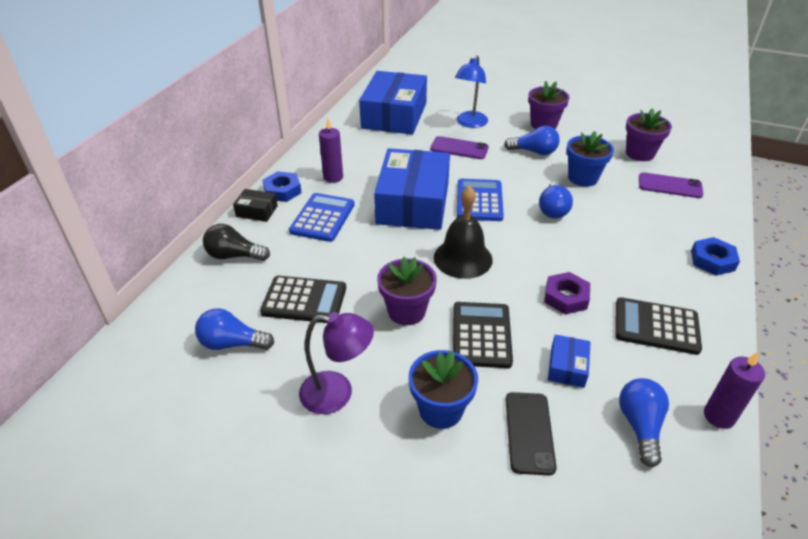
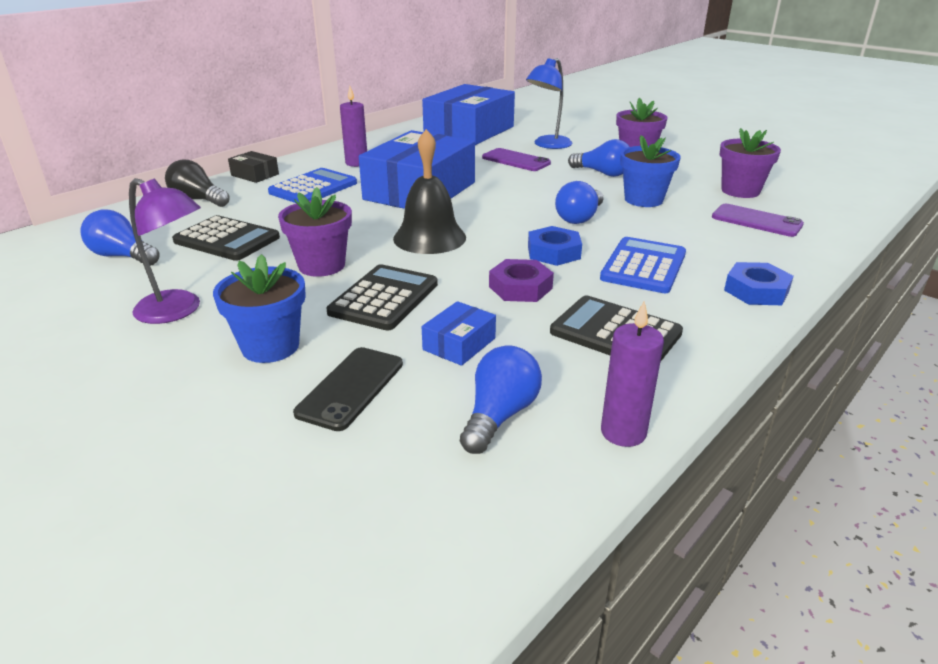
camera: 20 degrees right, 10 degrees down
(282, 190) = (296, 165): blue nut -> blue nut (553, 252)
(479, 201) = (497, 199): blue calculator -> blue calculator (643, 266)

